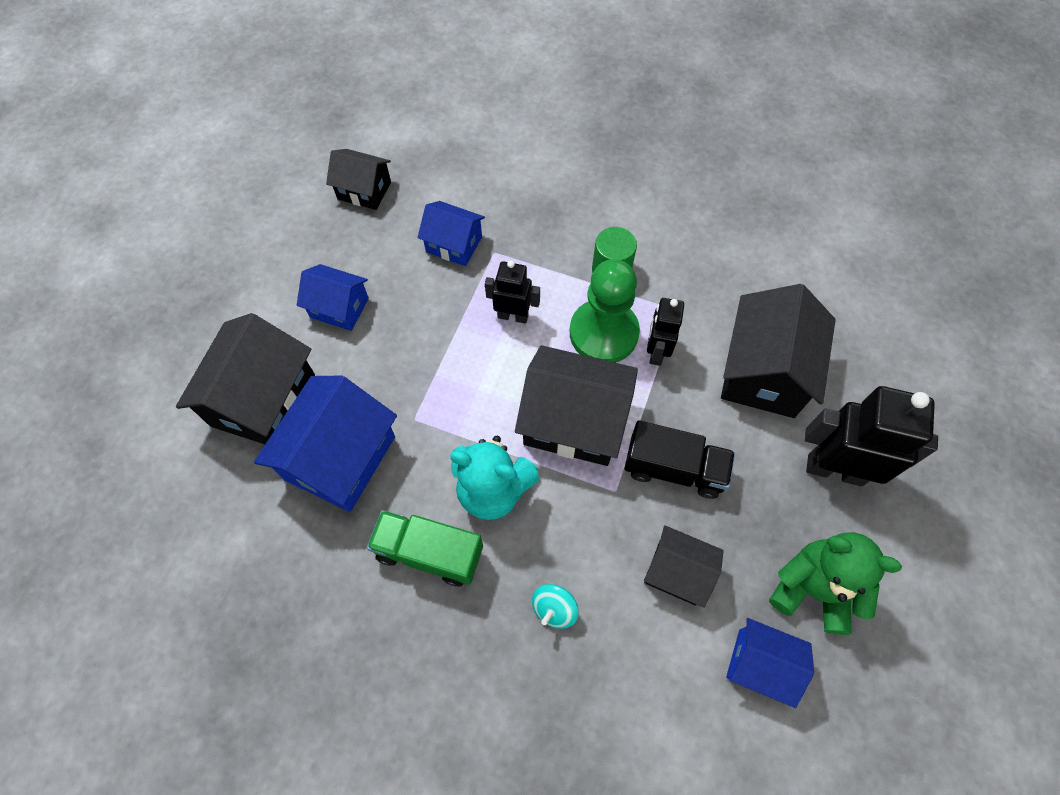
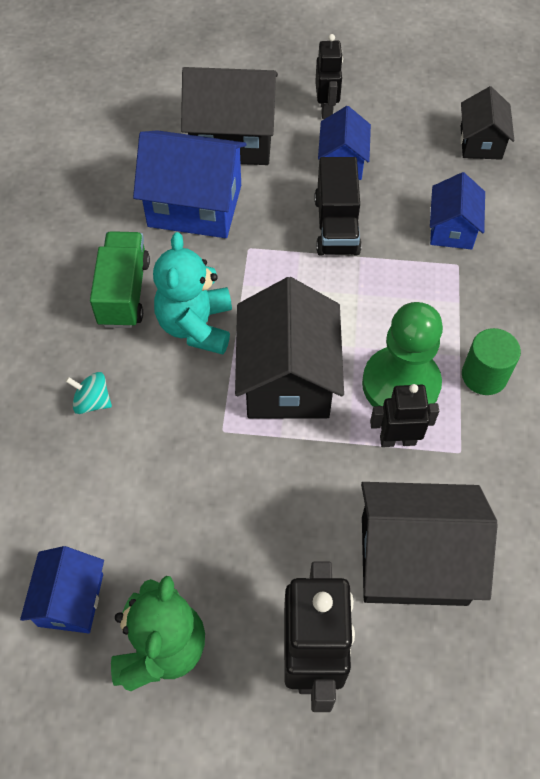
camera: 75 degrees right, 5 degrees down
(513, 316) = (388, 298): black robot -> black robot (326, 109)
(674, 469) = (262, 482): black truck -> black truck (336, 226)
(677, 572) = (151, 504): black house -> none

